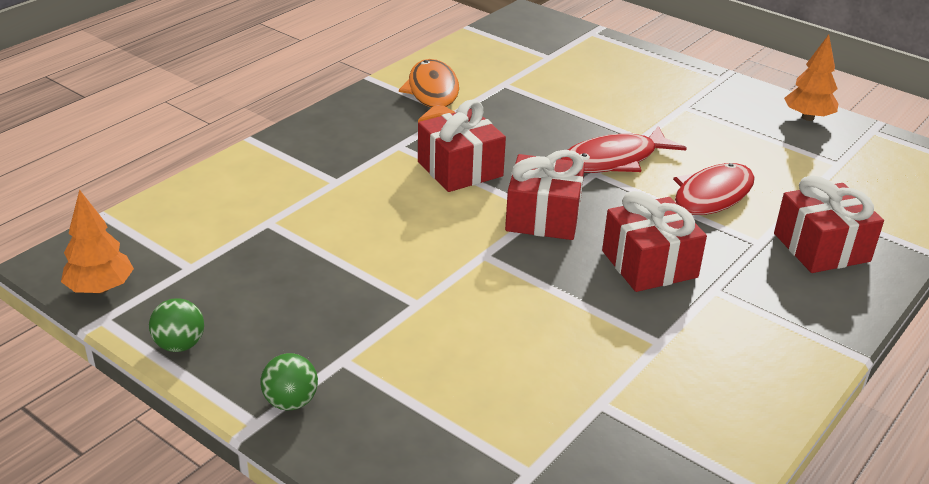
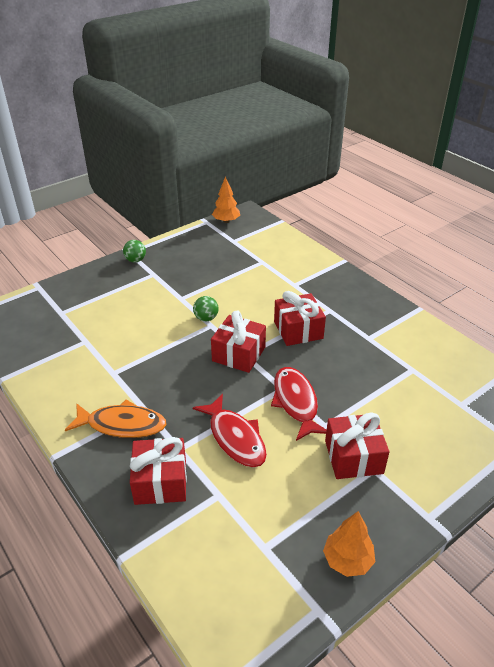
camera: 105 degrees right, 5 degrees up
(180, 345) = (182, 237): green ball -> green ball (206, 318)
(433, 94) = (395, 333): orange fish -> orange fish (122, 425)
(649, 264) = (177, 387): red gift -> red gift (353, 457)

